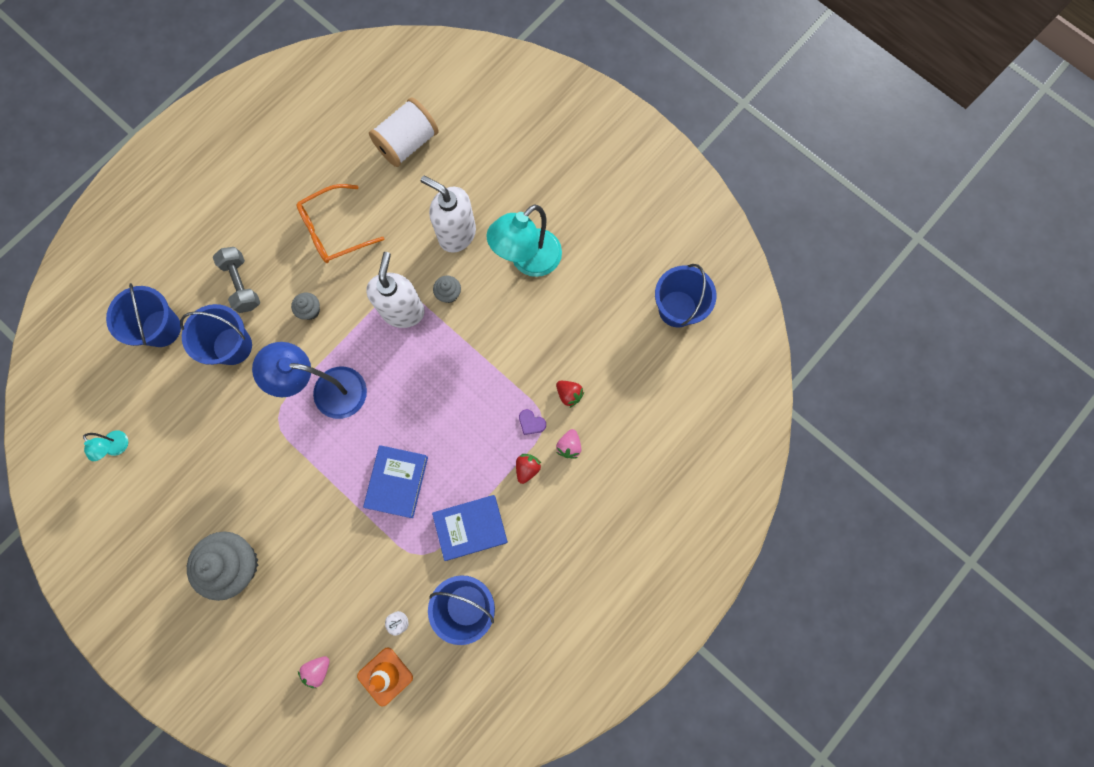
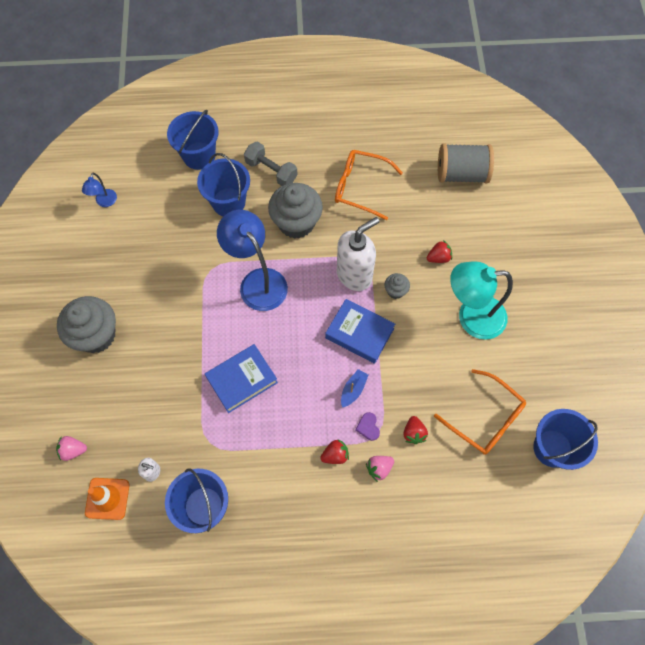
camera: 45 degrees right, 10 degrees down
(118, 447) = (105, 202): turquoise lamp -> blue lamp
(242, 284) = (271, 171): grey dumbbell -> grey dumbbell turned 75 degrees counterclockwise
(310, 310) = (296, 223): grey cupcake -> grey cupcake, size x2.16
(407, 143) = (461, 174): white spool -> grey spool
(456, 234) = (438, 257): white soap dispenser -> red strawberry
(470, 527) = (258, 457): blue book -> blue book (359, 333)
(492, 405) = (353, 390): none -> blue boat
(611, 332) = (486, 419): none -> orange glasses

